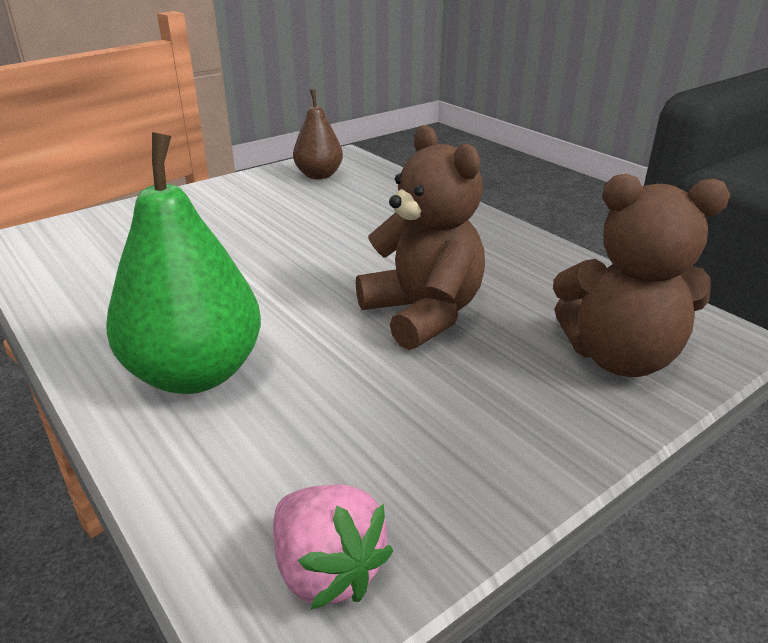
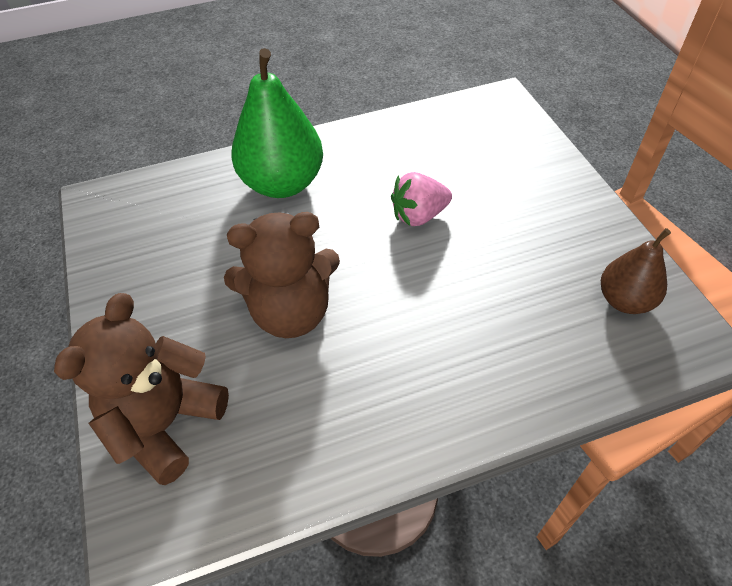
camera: 110 degrees right, 20 degrees up
(327, 570) = (111, 217): pink strawberry -> pink strawberry (419, 215)

